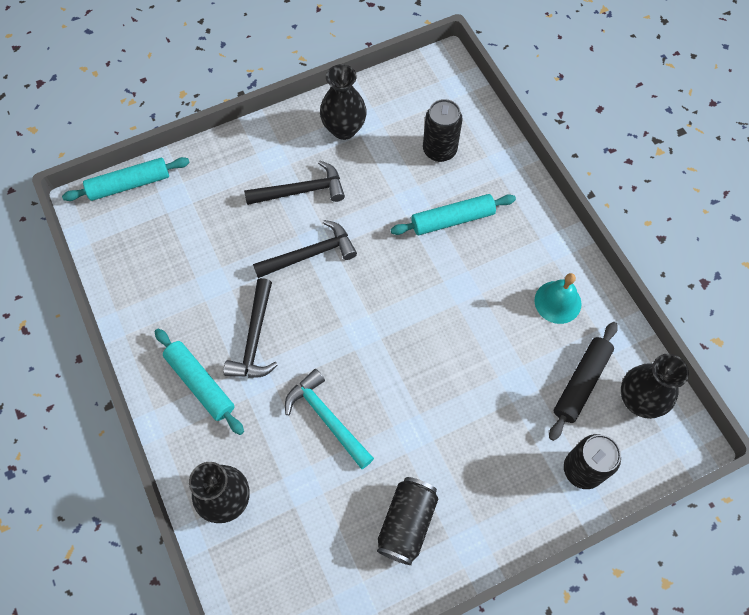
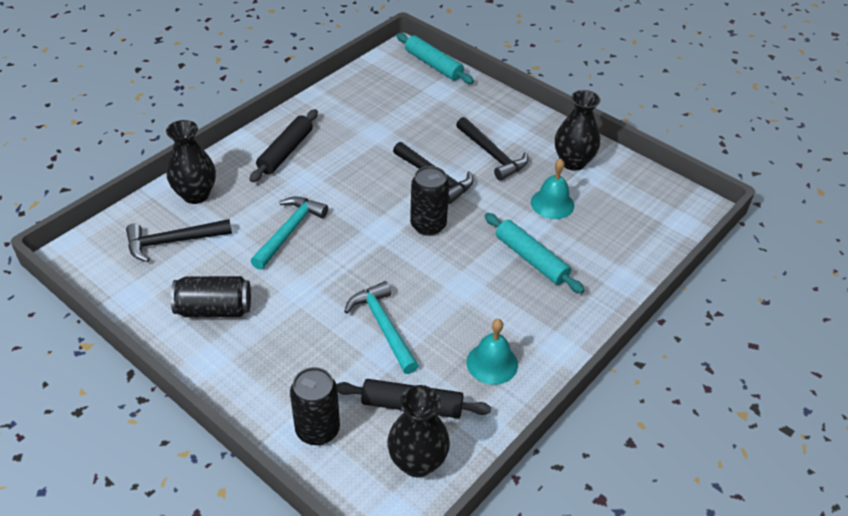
camera: 65 degrees right, 20 degrees down
(200, 384) = (285, 152): turquoise rolling pin -> black rolling pin
(255, 338) = (339, 169): black hammer -> black hammer (173, 242)
(391, 171) = (552, 203): none -> turquoise bell
(439, 150) = (599, 230): black can -> black can (428, 225)
(486, 374) = (383, 326): none -> turquoise hammer

